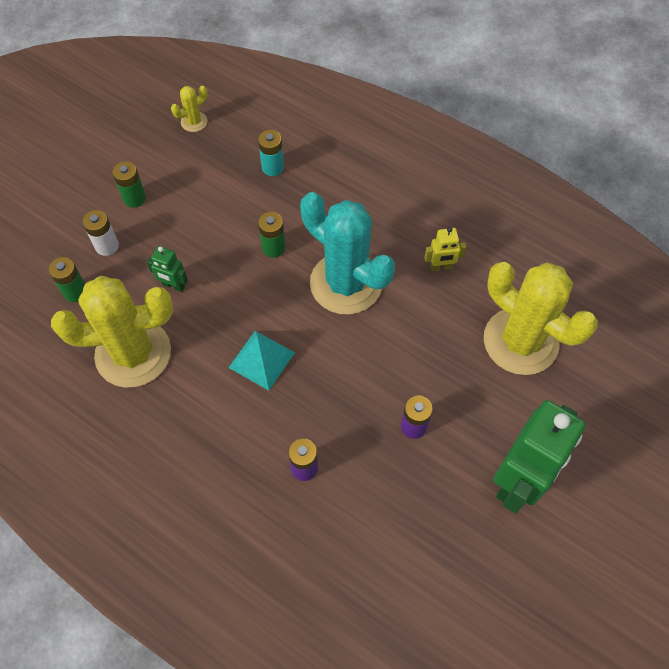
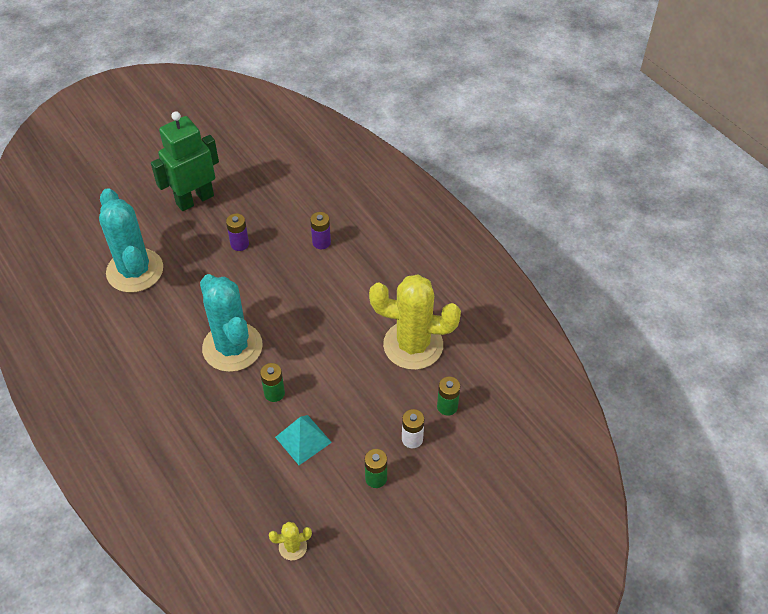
camera: 160 degrees left, 10 degrees down
(173, 285) = (366, 387): green robot -> none
(261, 359) = (321, 313): turquoise pyramid -> turquoise pyramid (303, 439)
(272, 167) = (240, 469): turquoise battery -> none
(441, 267) = (154, 337): yellow robot -> none
(520, 341) = (135, 271): yellow cactus -> turquoise cactus

